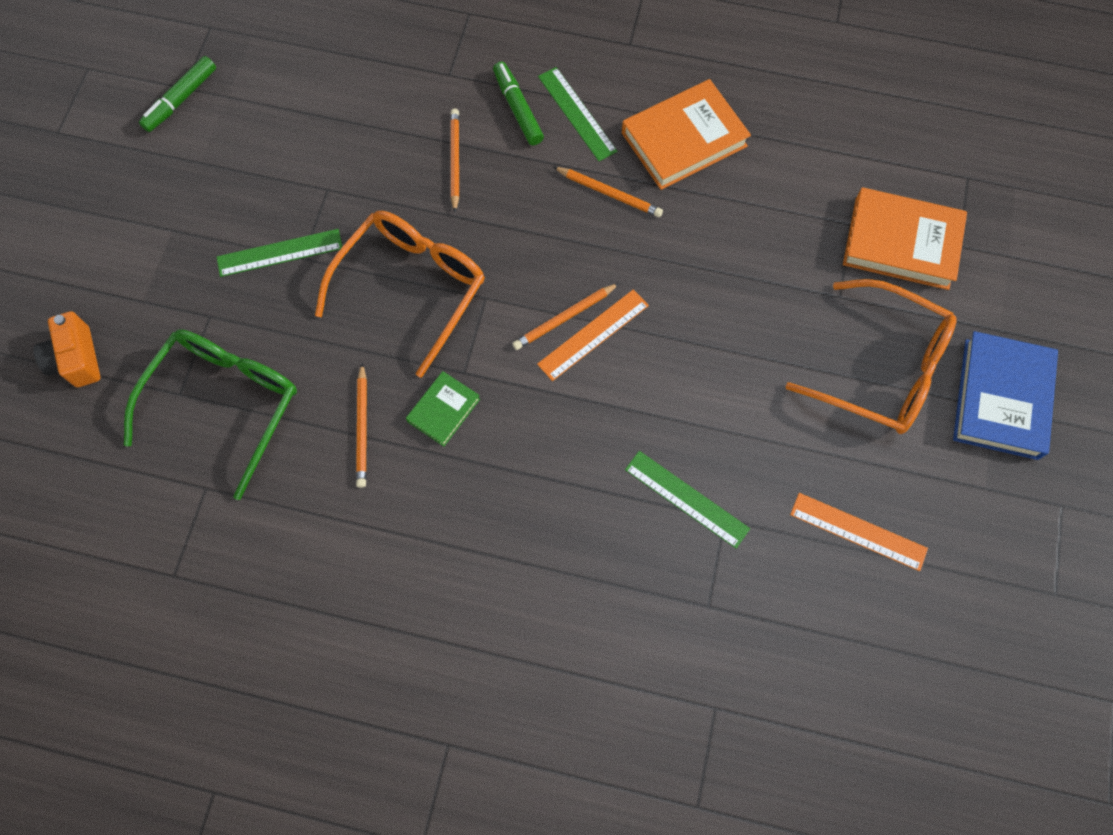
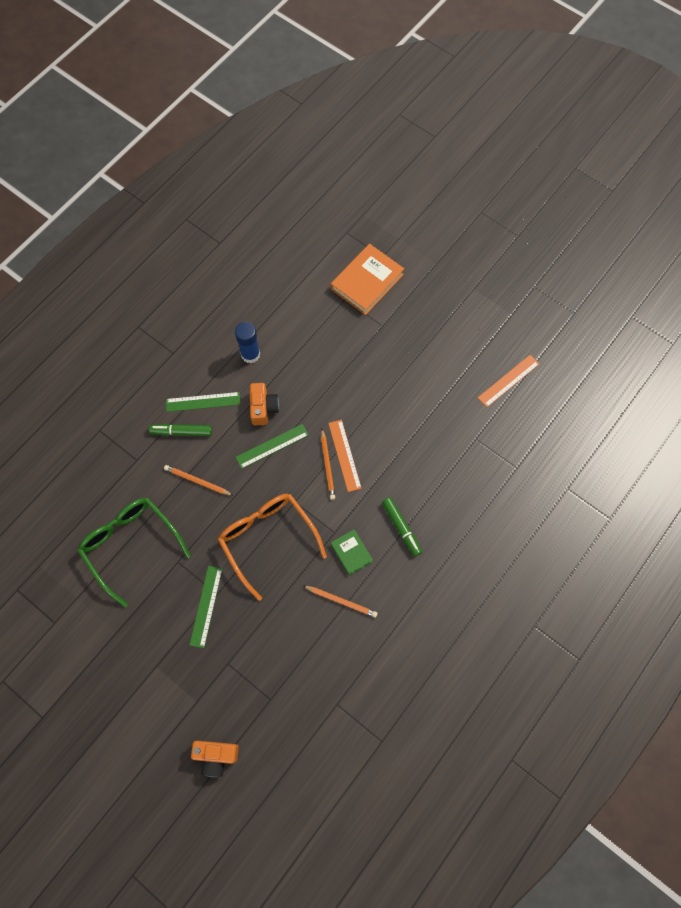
camera: 65 degrees left, 0 degrees up
(181, 99) = (62, 628): green marker -> green marker (401, 527)
(225, 404) = (289, 674): green glasses -> green glasses (131, 545)
(609, 193) = (263, 408): orange pencil -> orange camera
(684, 139) = (250, 354): orange book -> blue glue stick
(686, 499) = (457, 451): green ruler -> green ruler (272, 446)
(882, 368) = (430, 326): orange glasses -> none
(1001, 398) = (470, 283): blue book -> none

